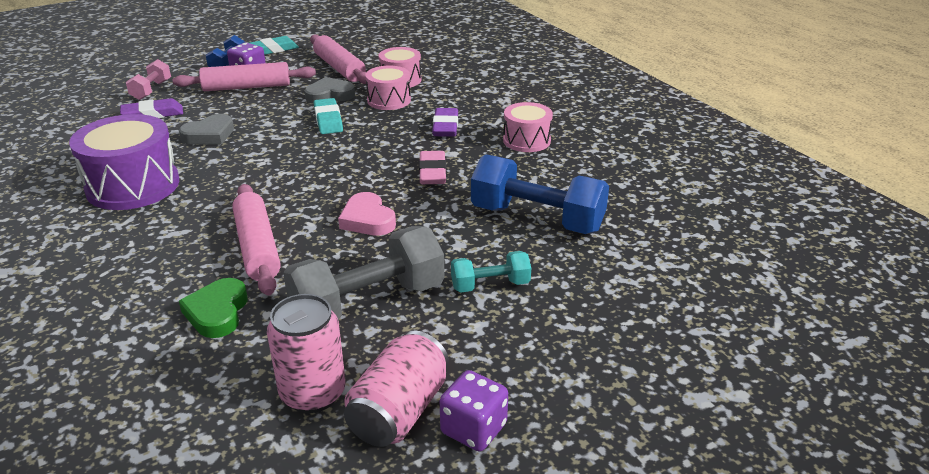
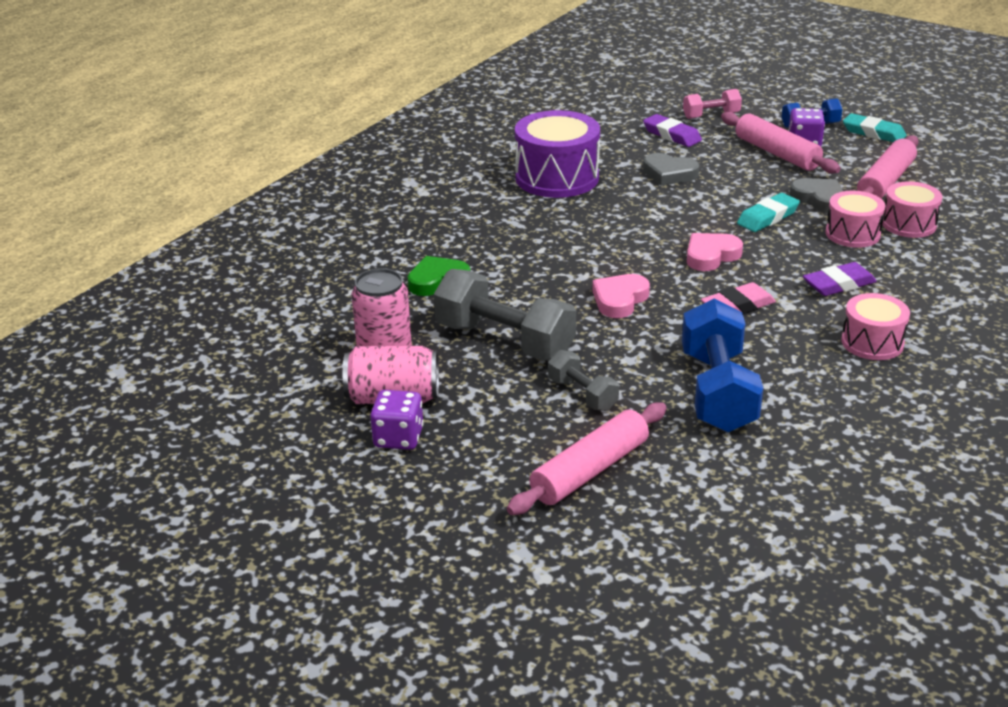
camera: 65 degrees right, 0 degrees up
(257, 247) = (529, 264): pink rolling pin -> pink rolling pin (590, 470)
(352, 159) = (711, 256): none -> pink heart
(490, 285) = (582, 394): turquoise dumbbell -> grey dumbbell

